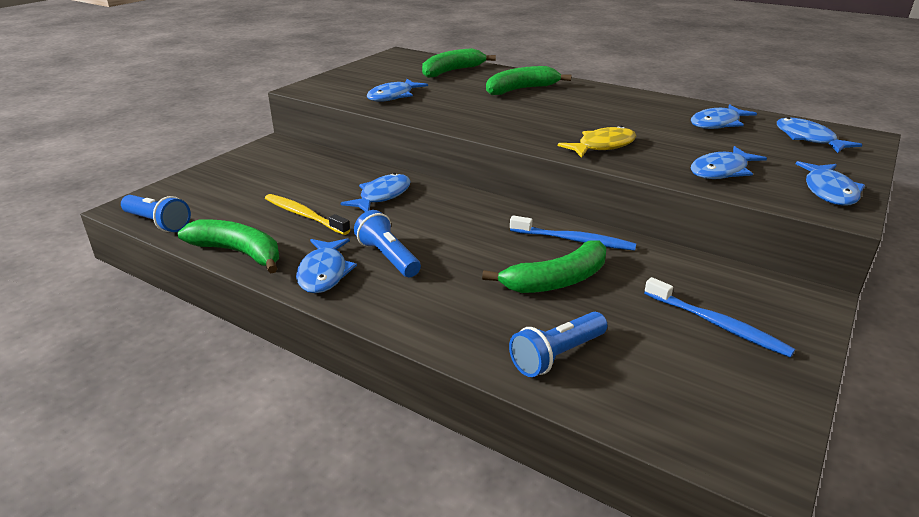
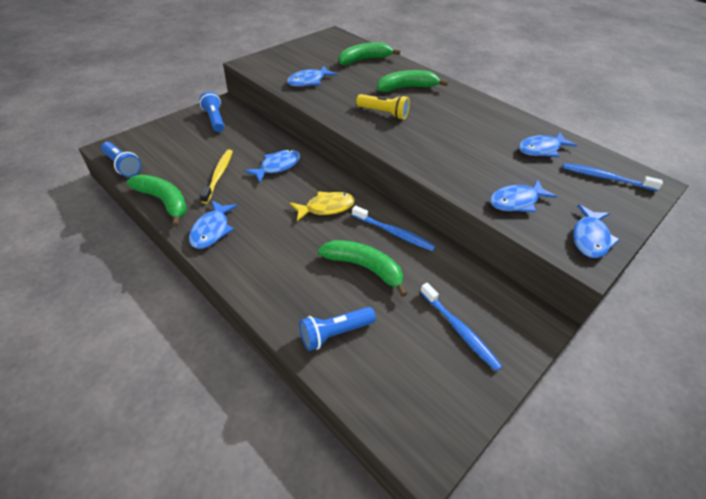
camera: 10 degrees right, 15 degrees up
(304, 215) = (218, 175): yellow toothbrush -> yellow toothbrush turned 45 degrees clockwise
(388, 257) = (259, 224): blue flashlight -> blue flashlight (215, 119)
(507, 114) = (383, 113): none -> yellow flashlight
(556, 281) = (364, 267): green banana -> green banana turned 135 degrees counterclockwise
(602, 146) = (438, 159): yellow fish -> yellow fish (326, 208)
(808, 139) = (606, 178): blue fish -> blue toothbrush

